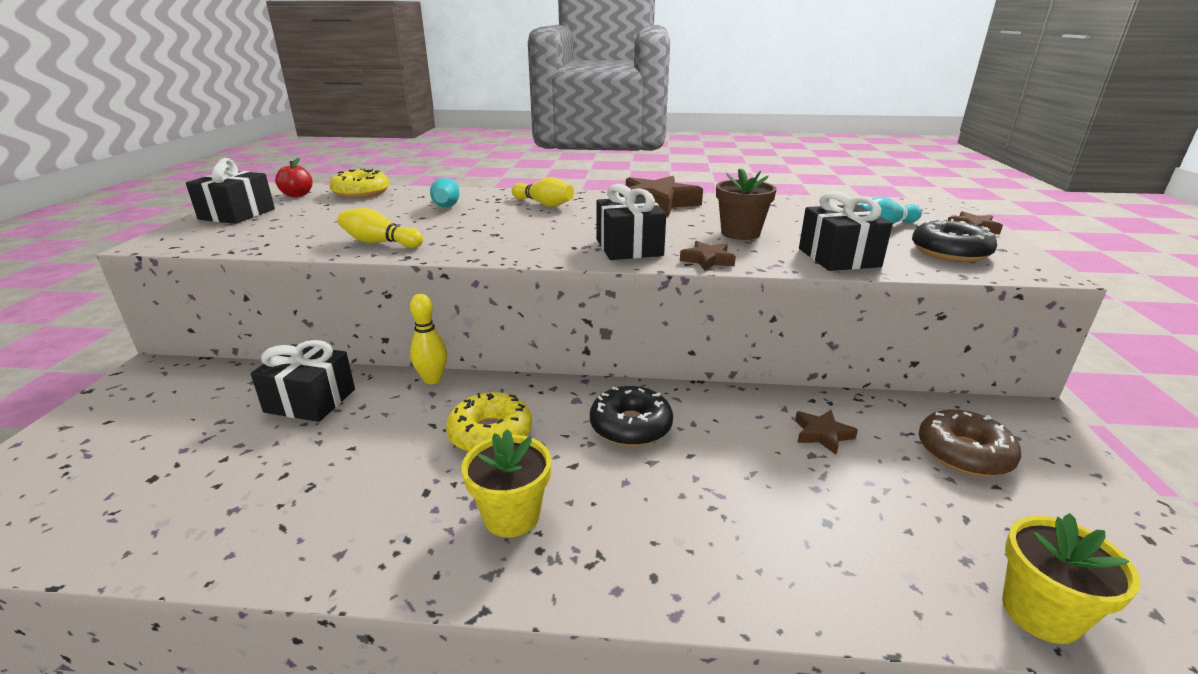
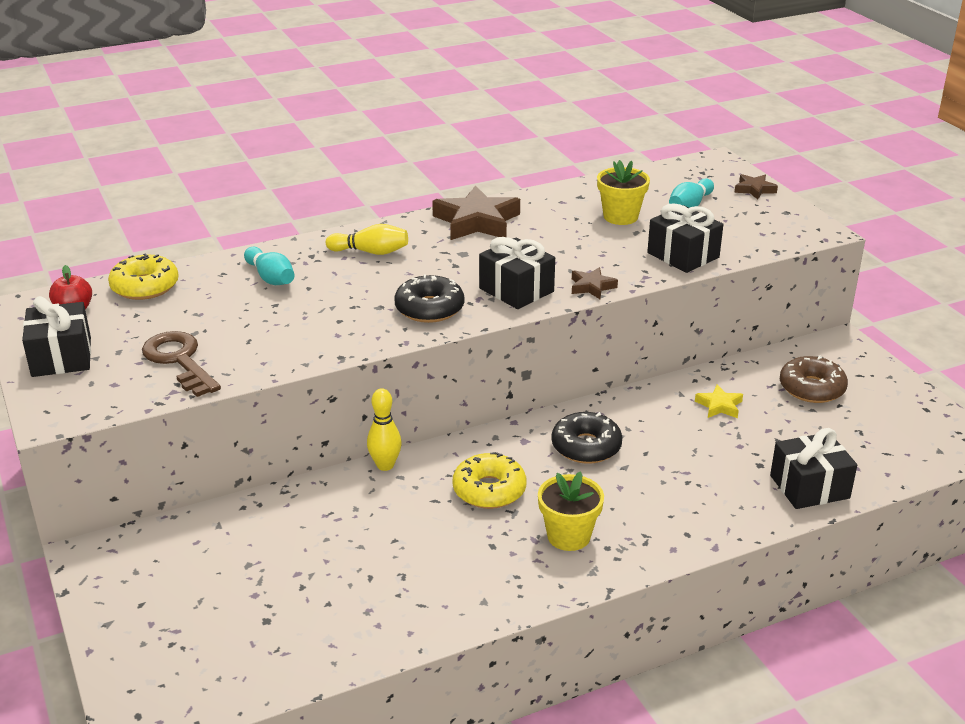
camera: 30 degrees left, 5 degrees up
(296, 232) = (179, 361): none -> brown key
(310, 401) = (303, 520): black gift -> black gift (809, 487)
(380, 243) = (289, 349): yellow bowling pin -> none
(740, 233) = (587, 246): brown flower pot -> none
(822, 434) = (719, 406): brown star -> yellow star
(949, 252) = (754, 226): black donut -> black donut (429, 308)
(1040, 613) = (889, 471): yellow flower pot -> yellow flower pot (620, 217)

